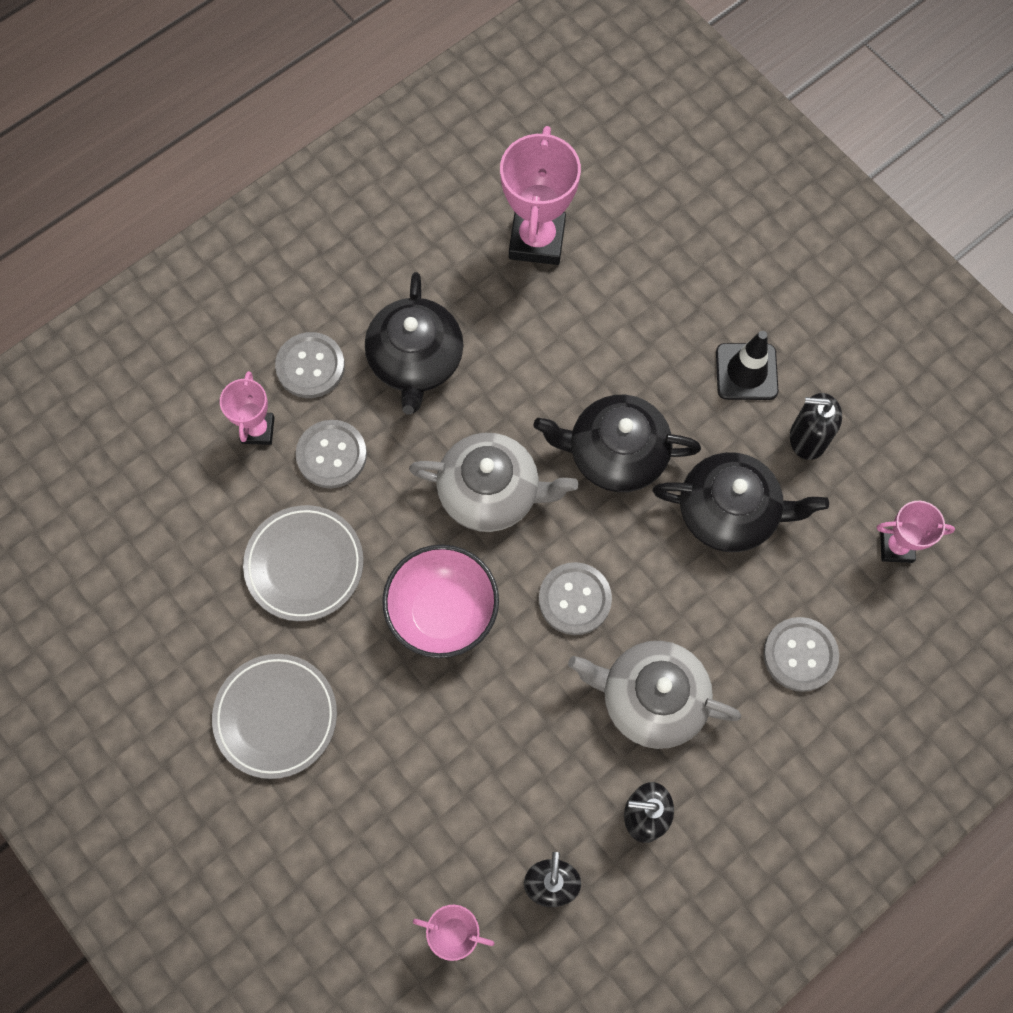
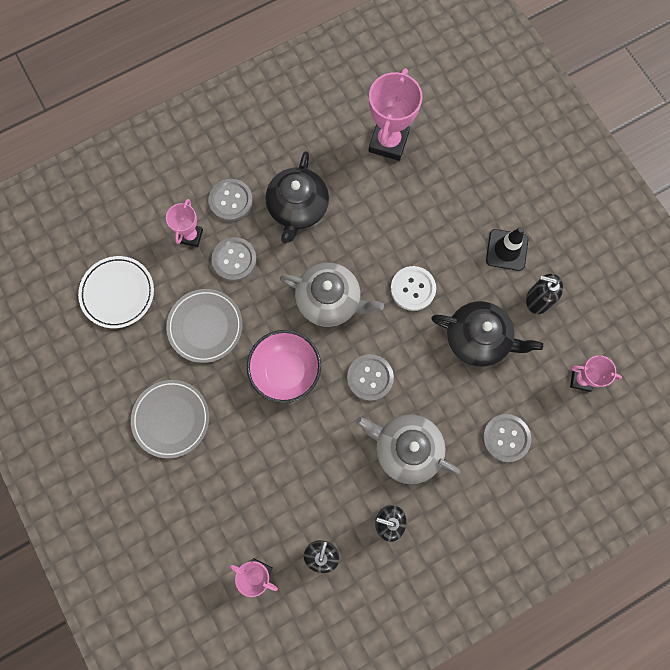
camera: 10 degrees right, 5 degrees up
(157, 536) = (117, 293): none -> white plate
(615, 453) = (413, 289): black teapot -> white button

